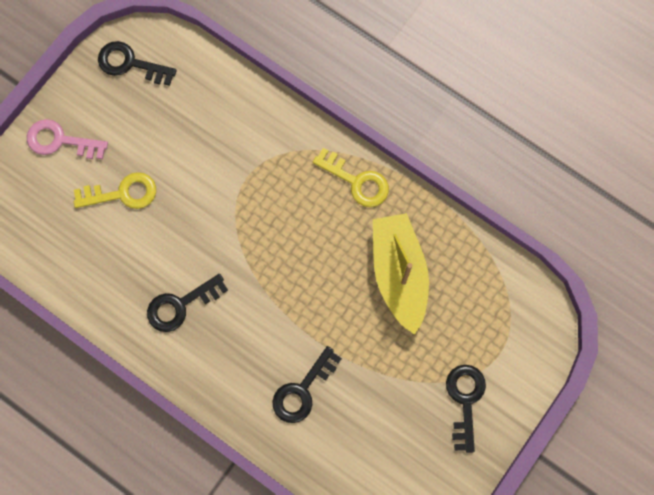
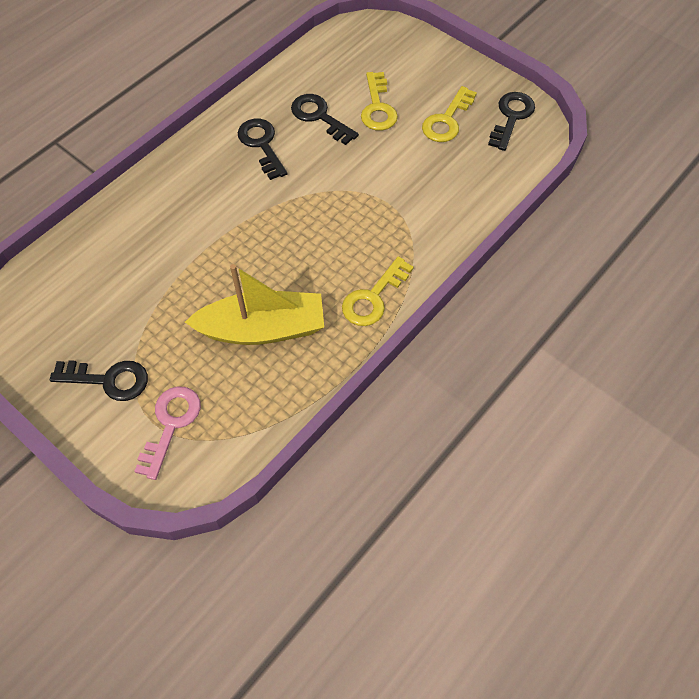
camera: 95 degrees right, 15 degrees down
(60, 141) = (433, 67): pink key -> pink key (171, 424)
(137, 125) = (447, 120): none -> yellow key
(302, 390) = (157, 234): black key -> black key (319, 117)

